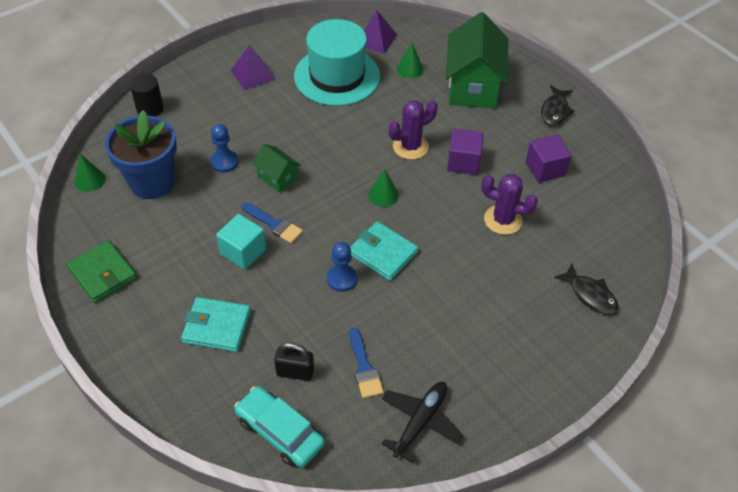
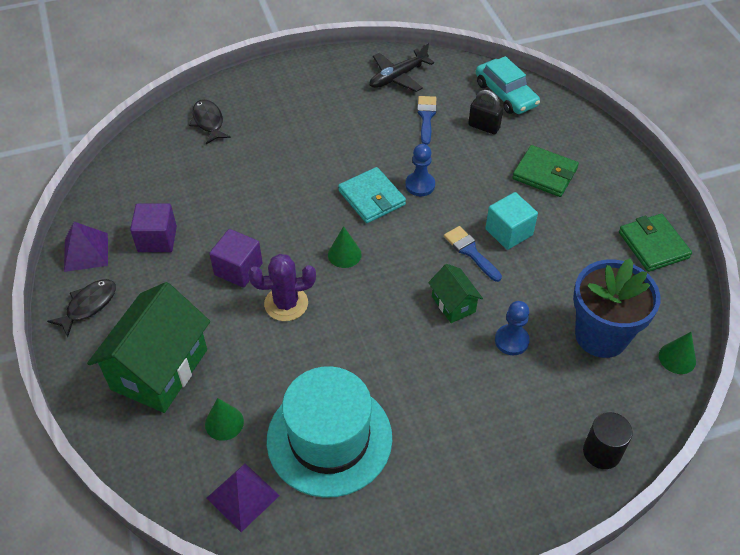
camera: 160 degrees left, 0 degrees up
(216, 327) = (545, 174): turquoise wallet -> green wallet
(253, 74) = (447, 476): purple pyramid -> purple pyramid (86, 252)
(503, 220) = (238, 199): purple cactus -> none

